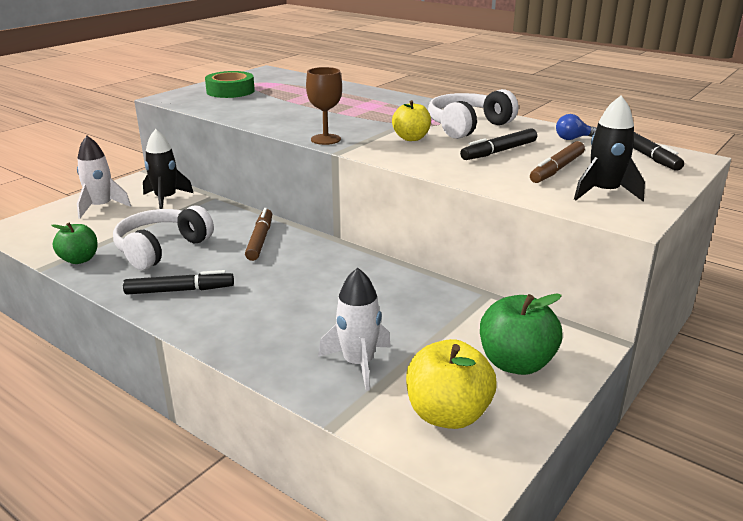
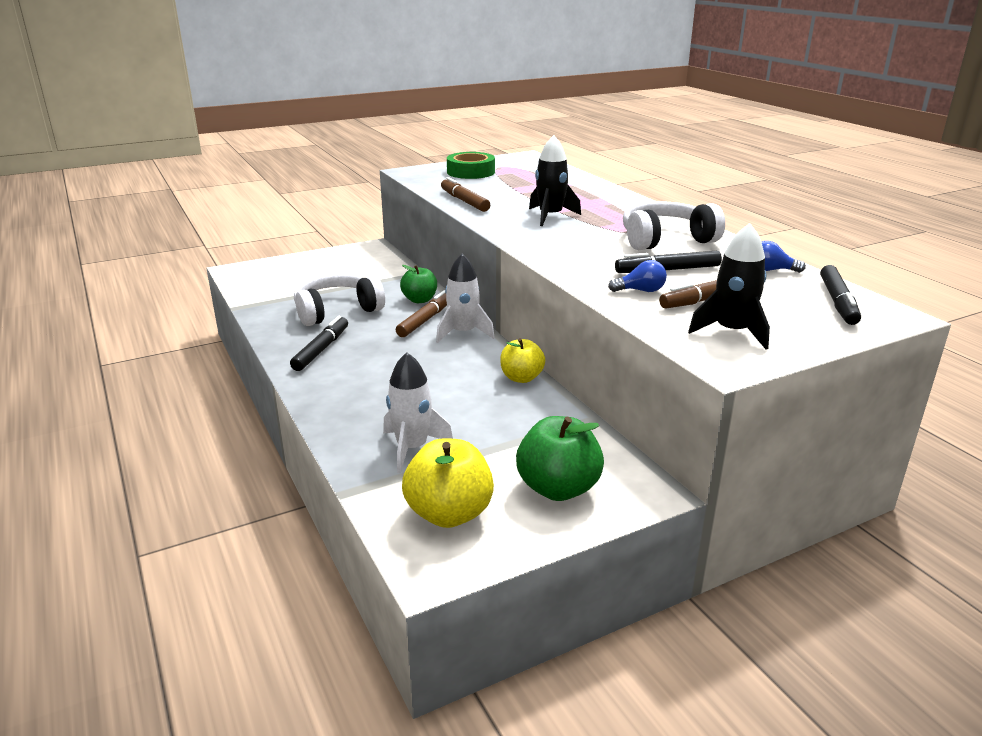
camera: 25 degrees right, 0 degrees up
(79, 259) = (267, 307): green apple -> green apple (419, 300)
(101, 207) = (320, 265): white rocket -> white rocket (463, 333)
(166, 199) = (377, 268): black rocket -> black rocket (550, 216)
(180, 290) = (321, 349): black marker -> black marker turned 90 degrees counterclockwise
(255, 118) = (464, 201): none -> brown marker
(325, 139) = (506, 231): brown goblet -> none
(411, 138) = (591, 242): yellow apple -> yellow apple (521, 378)
(498, 172) = (640, 291): none -> blue light bulb

